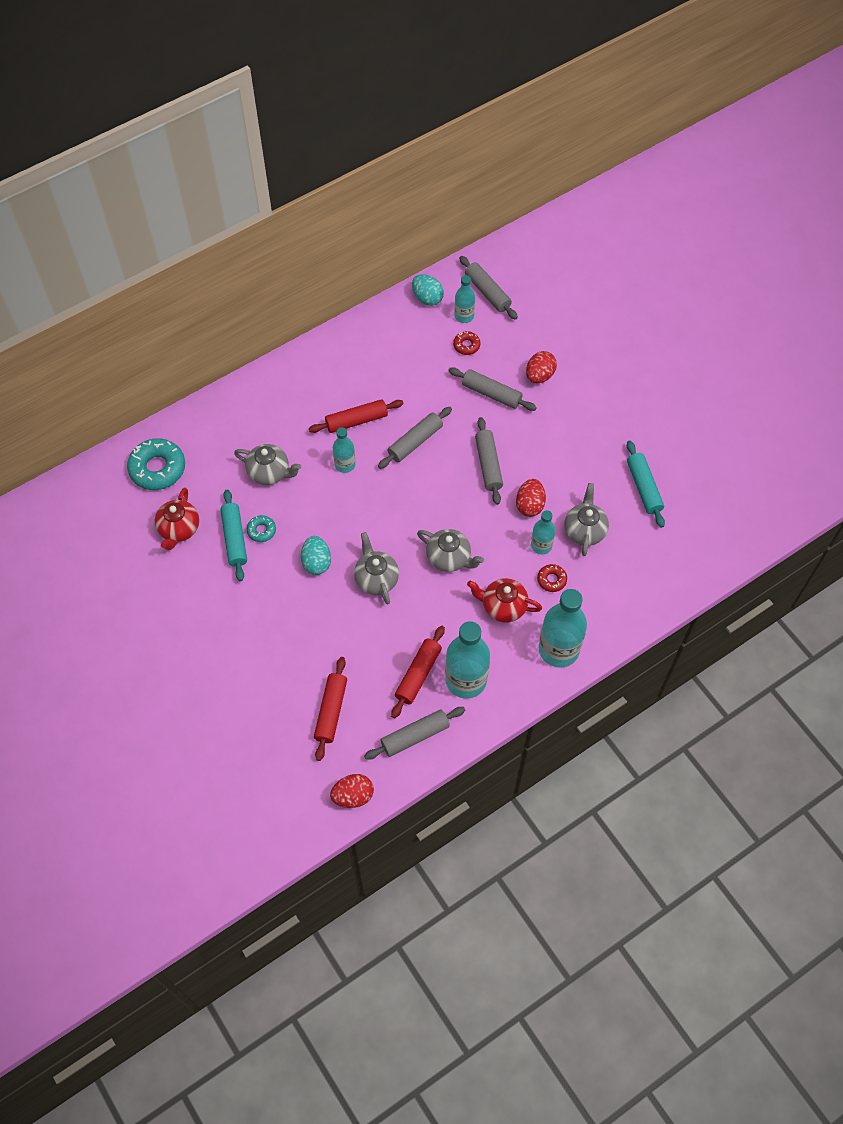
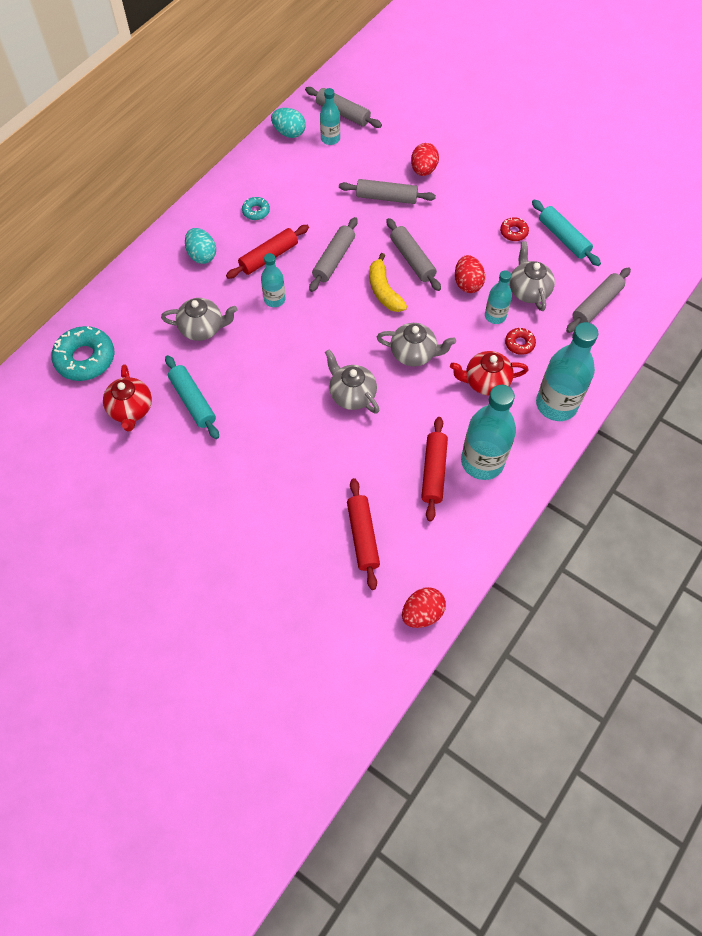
camera: 20 degrees left, 0 degrees up
(261, 530) = (217, 385): turquoise donut -> turquoise donut (256, 211)
(316, 562) = (286, 398): turquoise egg -> turquoise egg (202, 255)
(415, 736) = (457, 532): grey rolling pin -> grey rolling pin (596, 305)
(448, 487) = (384, 290): none -> yellow banana
(466, 345) = (344, 163): red donut -> red donut (513, 232)

